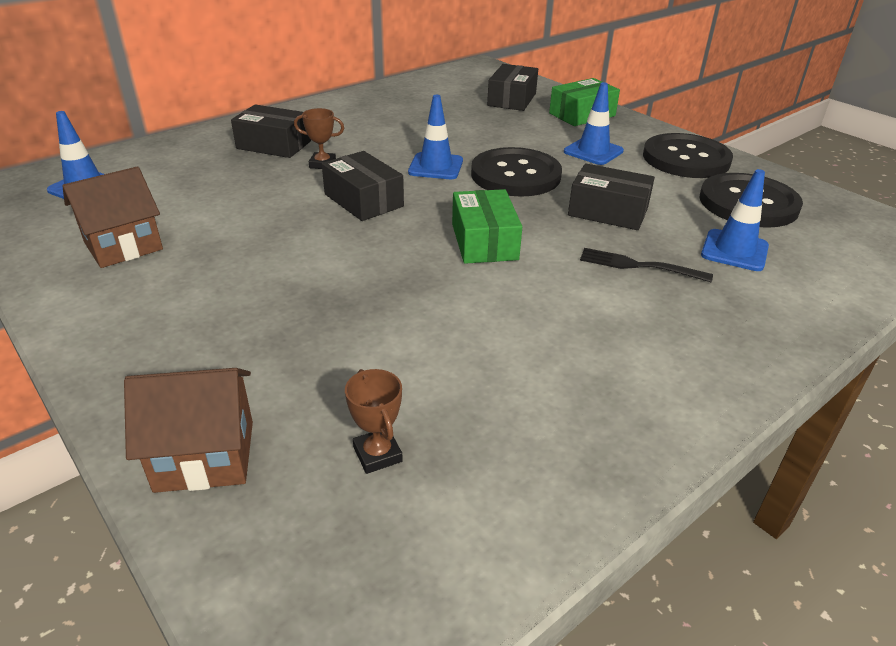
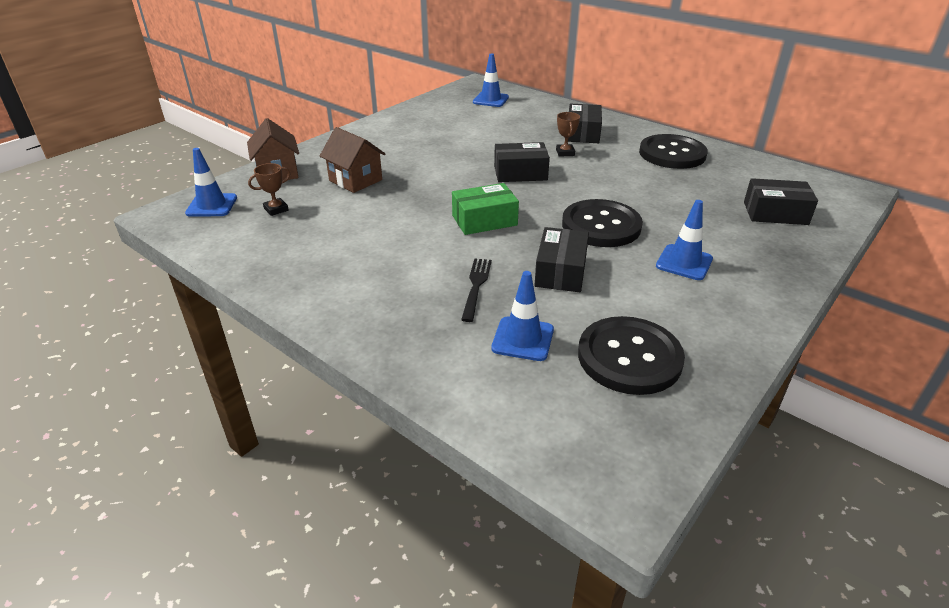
camera: 80 degrees right, 0 degrees up
(123, 246) = (434, 122): brown house -> brown house (355, 180)
(363, 200) = (520, 173): black box -> black box turned 45 degrees clockwise
(436, 166) = (591, 192): blue traffic cone -> blue traffic cone (212, 205)
(582, 114) = (777, 254): green box -> none
(686, 159) = (714, 321): black button -> black button (672, 154)

